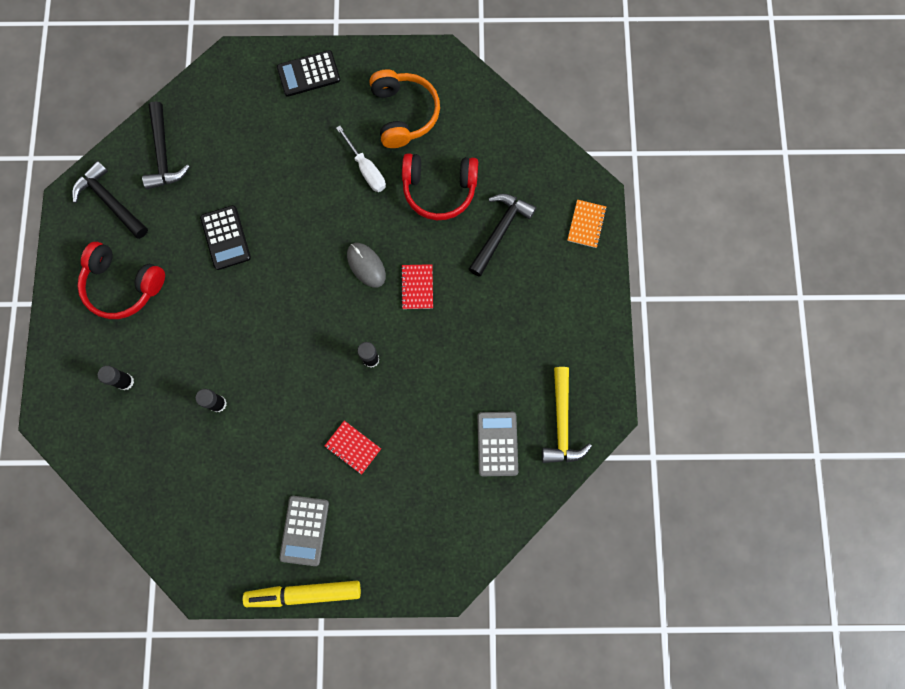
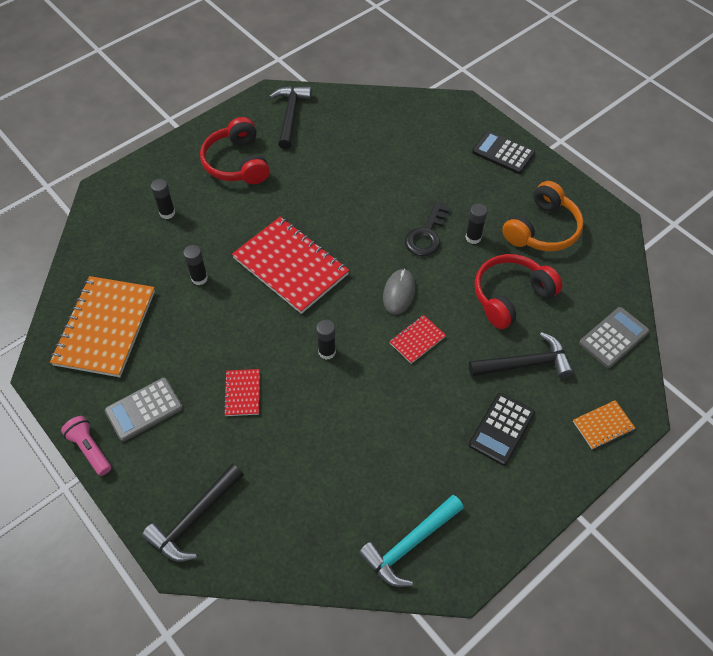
camera: 50 degrees right, 20 degrees down
(163, 154) = (354, 118): black hammer -> black hammer (194, 519)
(201, 510) = (105, 328): none -> orange notebook
(226, 238) = (330, 193): black calculator -> black calculator (501, 429)
(270, 325) = (290, 266): none -> red notebook
(305, 593) = (90, 449): yellow marker -> pink flashlight
(333, 200) = (426, 235): none -> black key
(366, 169) = (473, 237): white screwdriver -> black glue stick
(439, 190) = (510, 296): red headphones -> red headphones turned 90 degrees clockwise
(497, 444) = (342, 503): grey calculator -> grey calculator (613, 337)
(562, 423) = (410, 544): yellow hammer -> turquoise hammer

